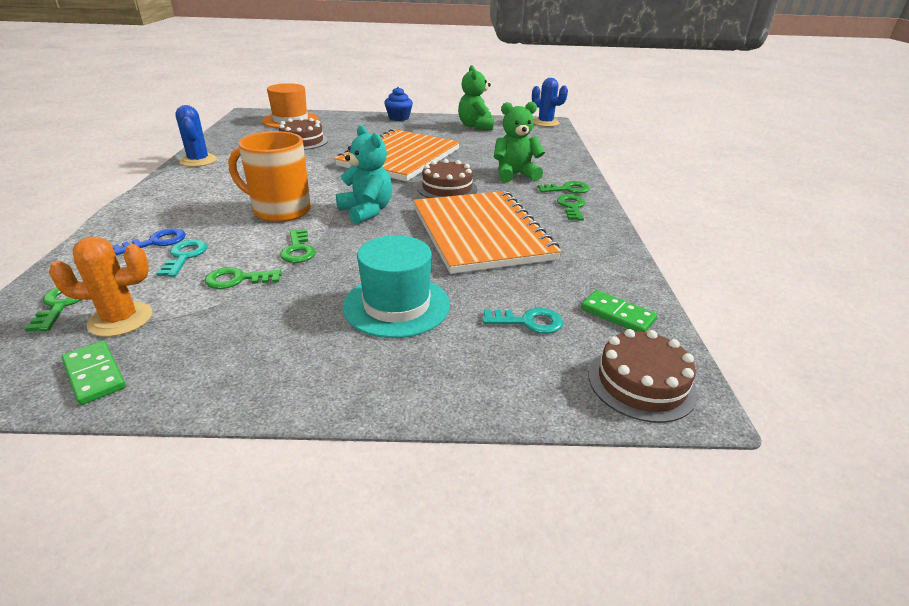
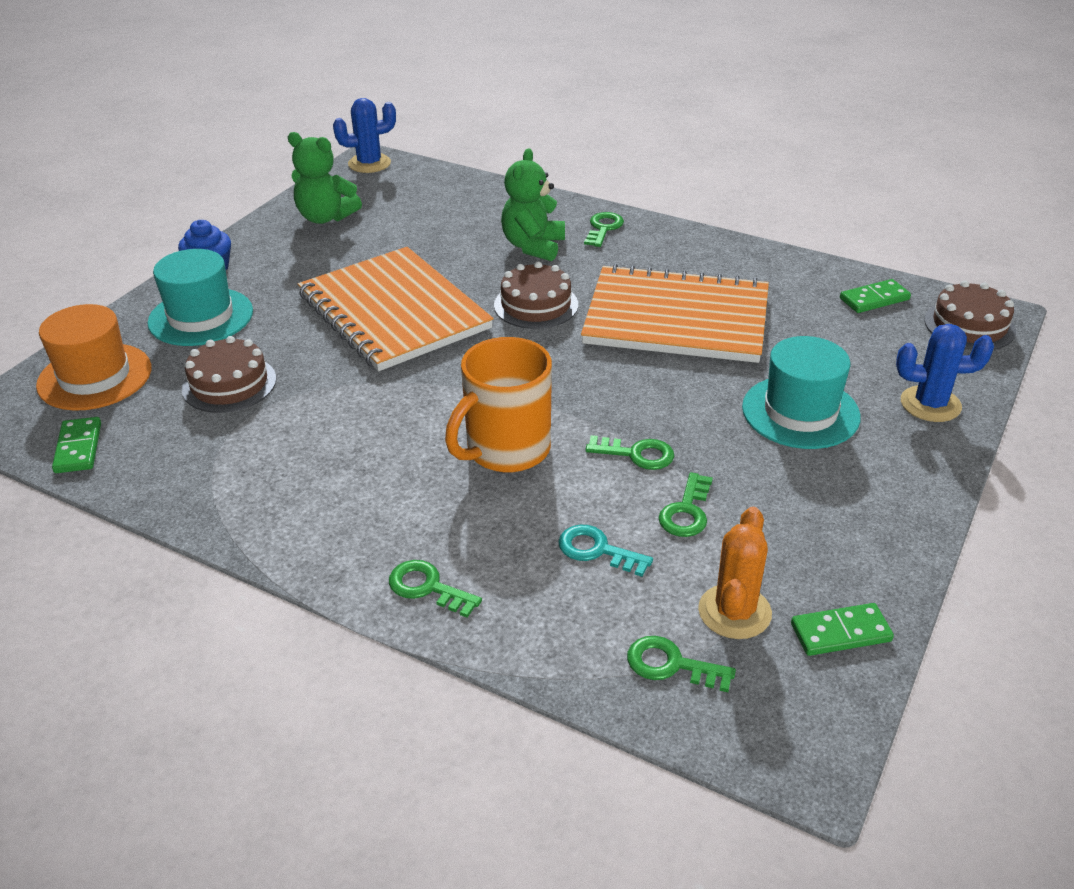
camera: 60 degrees left, 5 degrees up
(156, 242) = (534, 574): blue key -> none
(198, 161) = (220, 508): blue cactus -> blue cactus (930, 404)
(234, 129) = (78, 448): none -> green domino
(355, 125) = (201, 317): none -> turquoise hat
(366, 211) = (561, 381): turquoise teddy bear -> none
(528, 322) = (864, 347): turquoise key -> none
(571, 207) = (651, 243): green key -> green key (427, 587)

